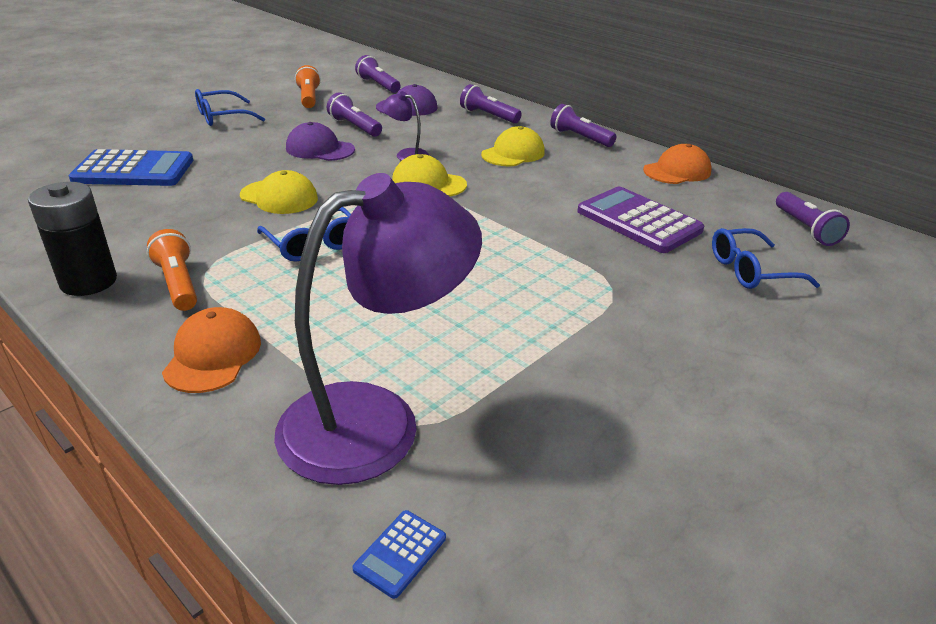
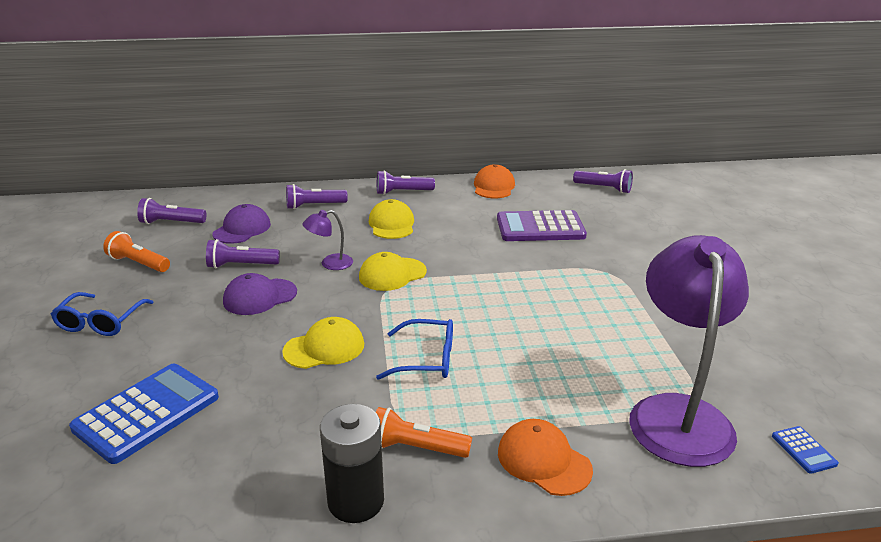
camera: 50 degrees left, 5 degrees down
(751, 270) = (630, 224): blue glasses -> none

